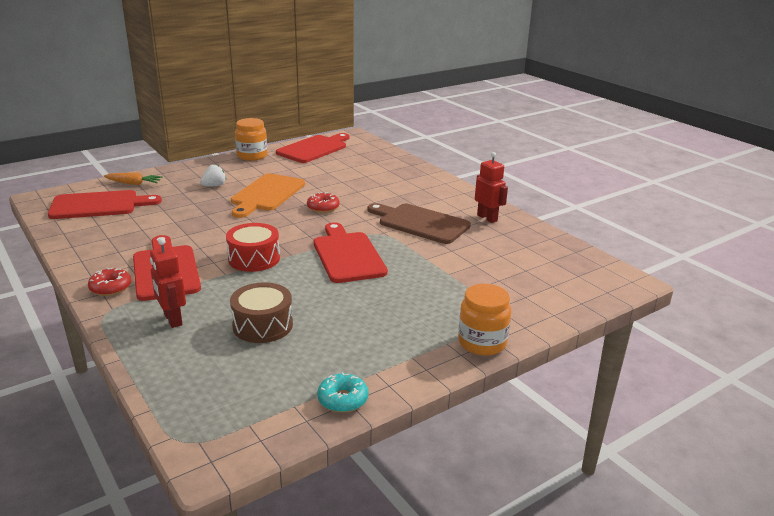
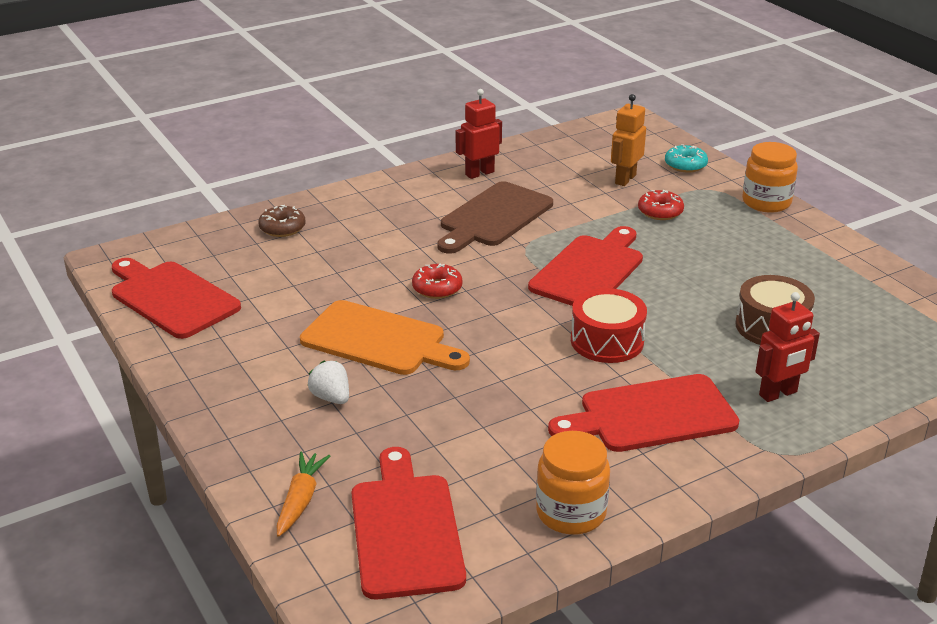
camera: 85 degrees left, 5 degrees up
(110, 288) = (710, 460): red donut -> red donut (660, 212)
(252, 156) = (186, 364): orange jar -> orange jar (571, 513)
(343, 399) = (885, 277): turquoise donut -> turquoise donut (685, 165)
(348, 255) = (589, 270): red cutting board -> red cutting board turned 135 degrees clockwise
(392, 166) = (282, 228): none -> brown donut
(501, 274) = (625, 179): none -> orange robot

